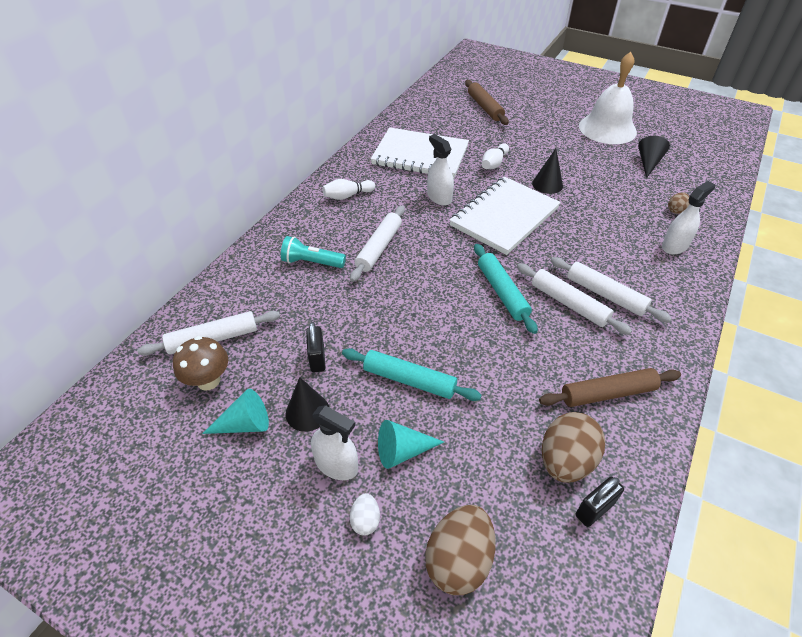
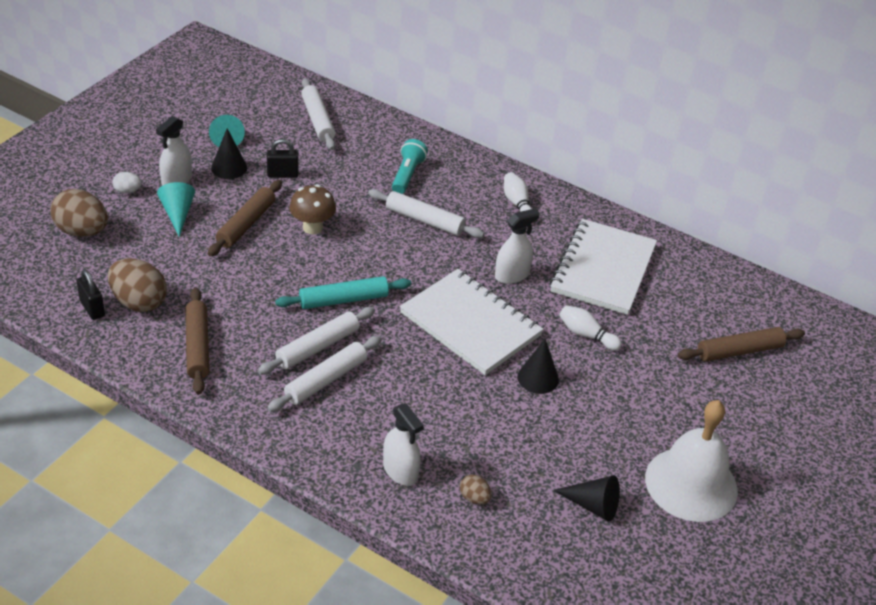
camera: 90 degrees right, 5 degrees down
(208, 381) = (273, 119): brown mushroom -> brown mushroom (312, 227)
(409, 380) = (246, 224): turquoise rolling pin -> brown rolling pin

